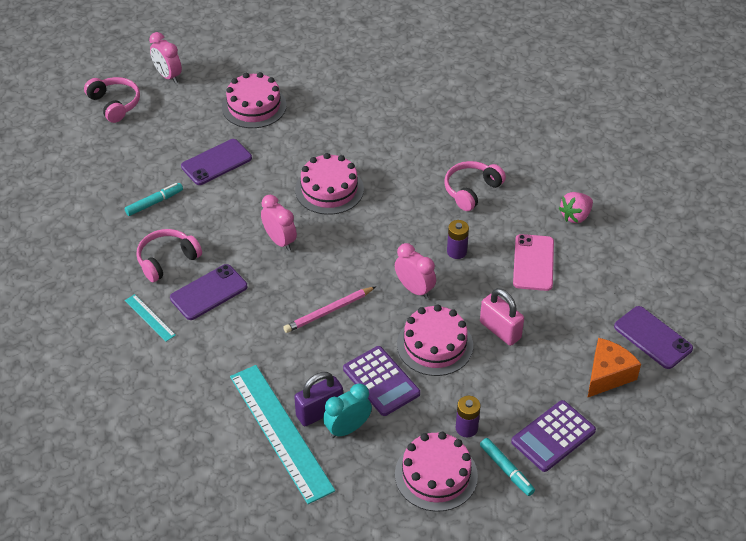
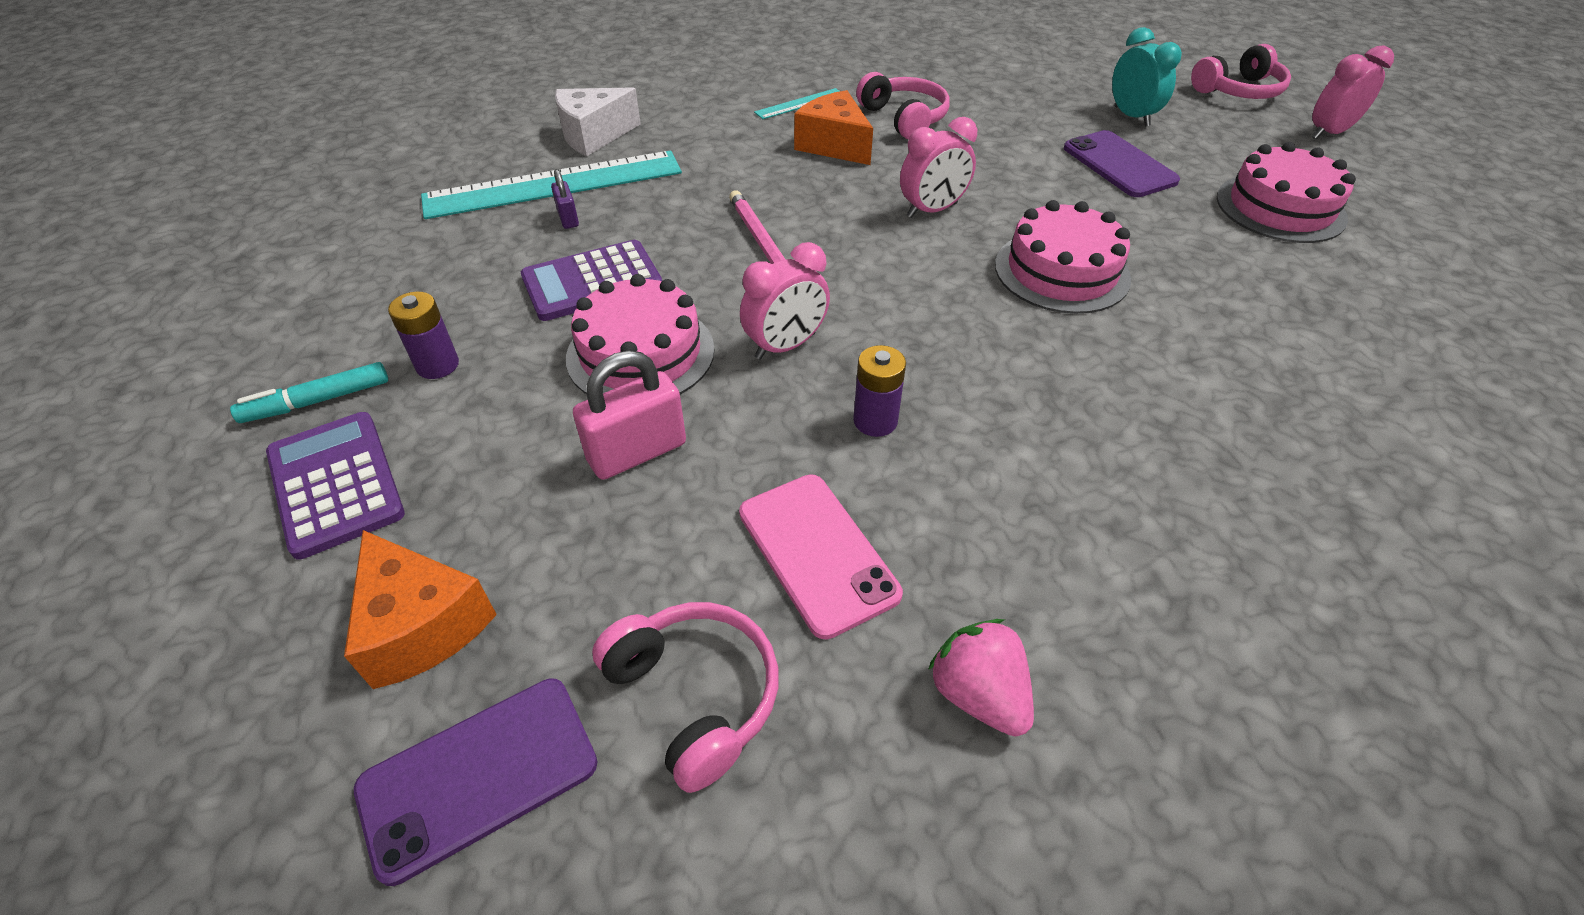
camera: 100 degrees right, 0 degrees up
(154, 203) = (1022, 113): turquoise marker -> none
(208, 292) = (834, 145): purple phone -> orange cheese
(210, 428) = (594, 135): none -> white cheese
(319, 412) = (568, 218): purple padlock -> purple padlock, size x0.54
(347, 429) = (522, 240): turquoise clock -> turquoise clock (1131, 116)
(436, 475) = (374, 316): pink cake -> none
(471, 190) = (1073, 478): pink headphones -> pink headphones (695, 695)
(533, 263) = (817, 553): pink phone -> pink phone turned 45 degrees clockwise

